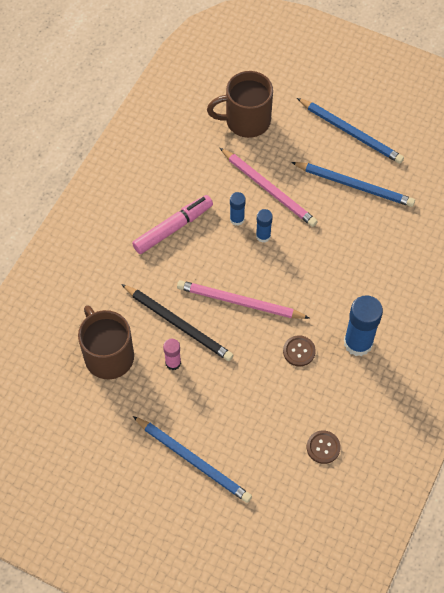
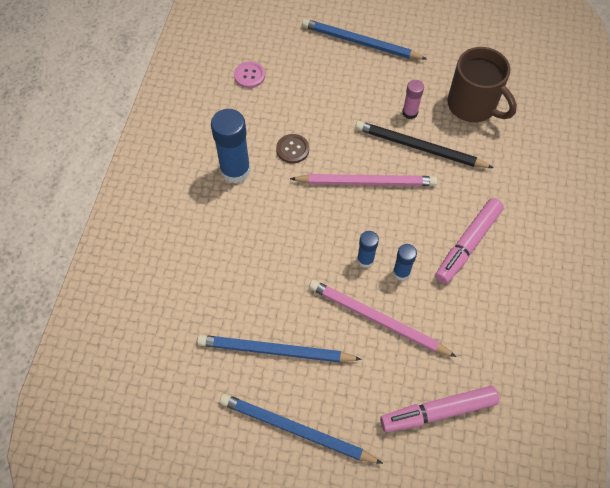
camera: 165 degrees right, 0 degrees up
(246, 121) = (438, 412): brown mug -> pink marker
(323, 447) = (249, 75): brown button -> pink button

